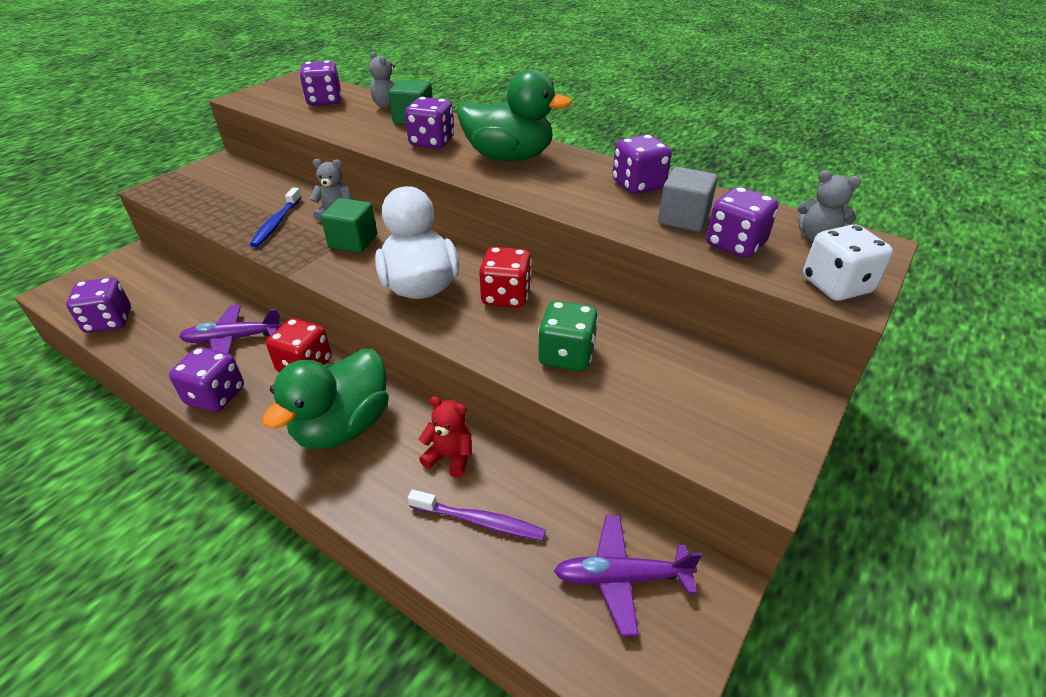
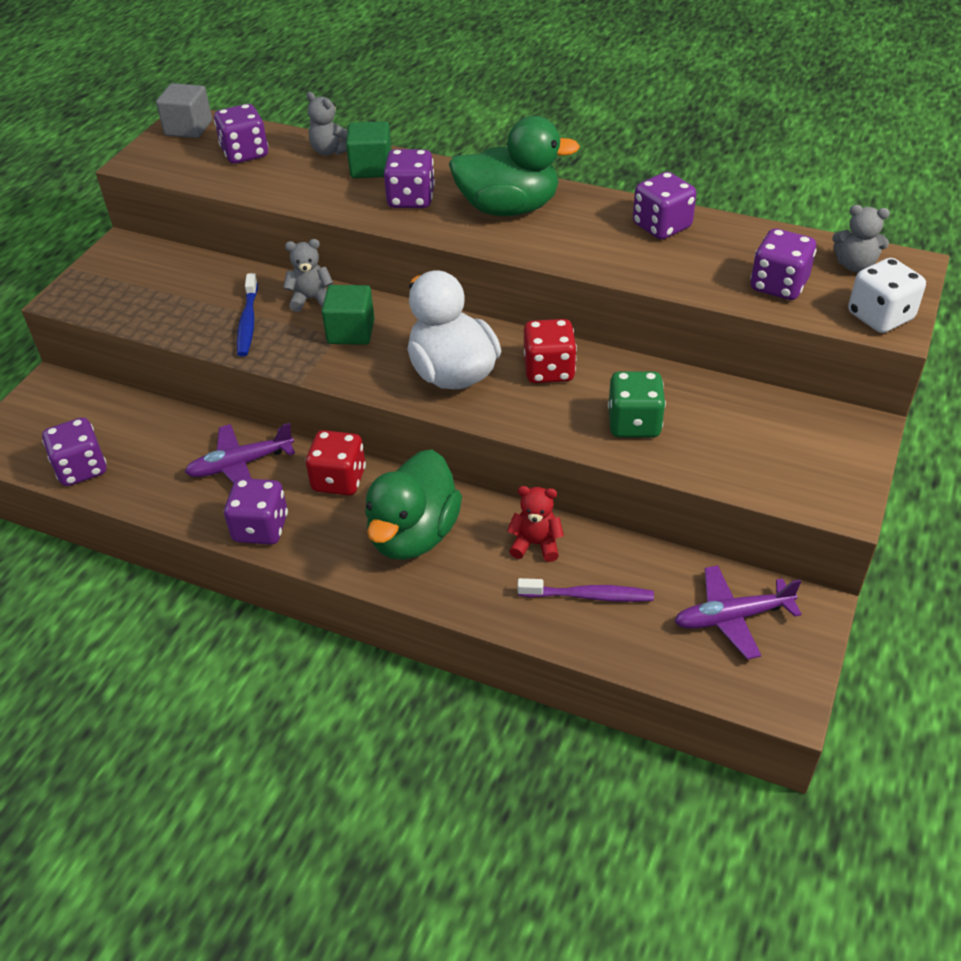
camera: 10 degrees left, 5 degrees up
(683, 218) = (720, 262): grey cube -> grey cube (188, 128)

